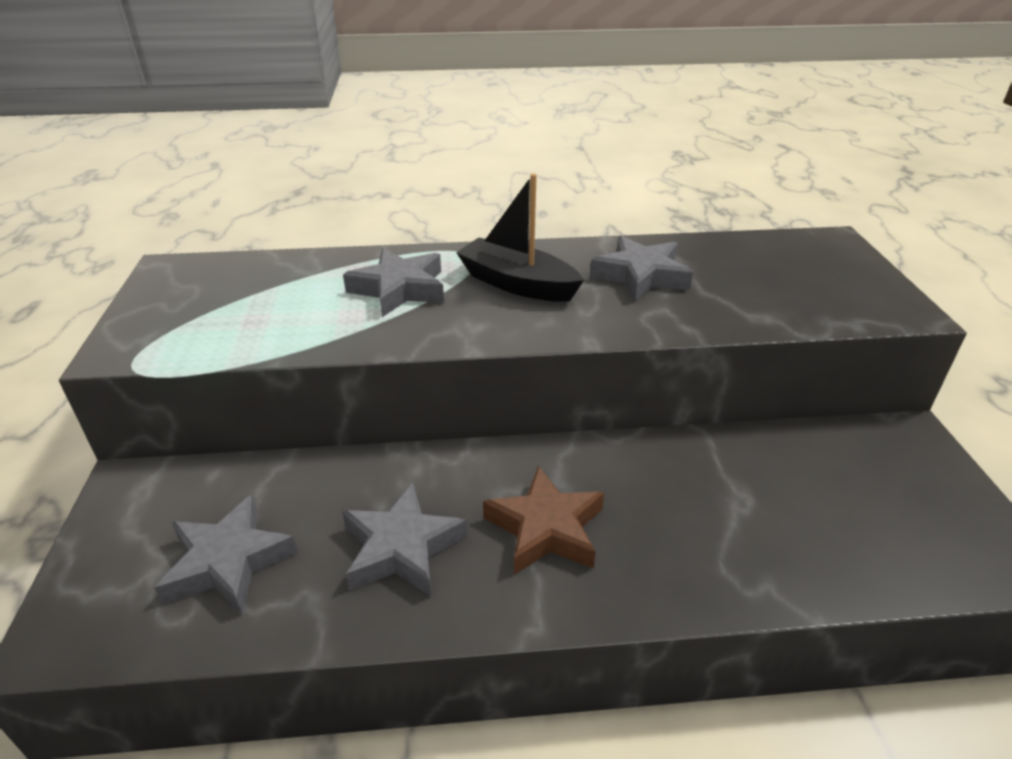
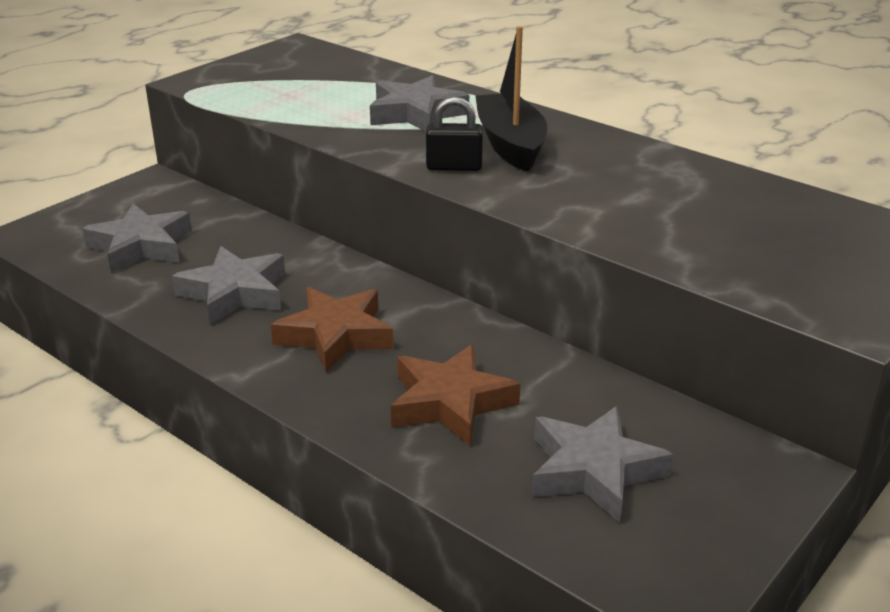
camera: 45 degrees right, 5 degrees down
(515, 323) = (454, 167): none -> black padlock
(641, 276) = (631, 181): grey star -> grey star (593, 471)
(707, 526) = (450, 403): none -> brown star

